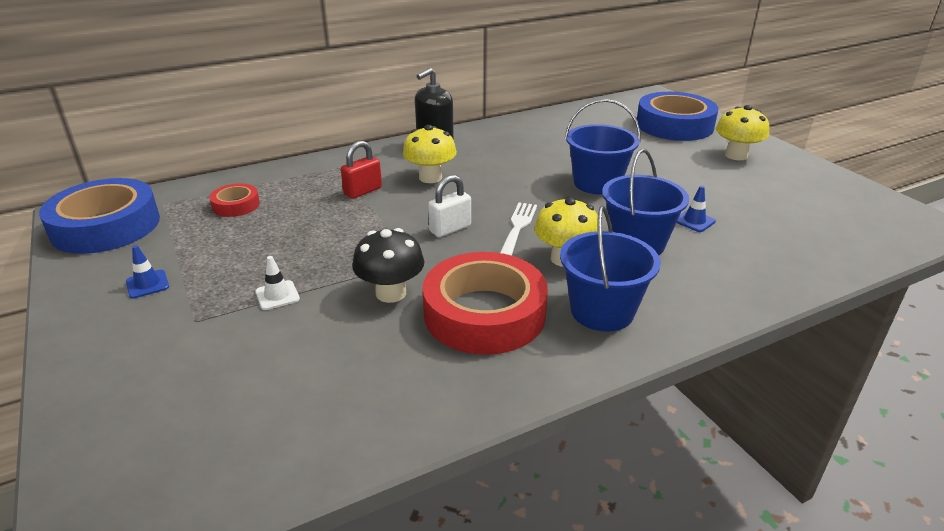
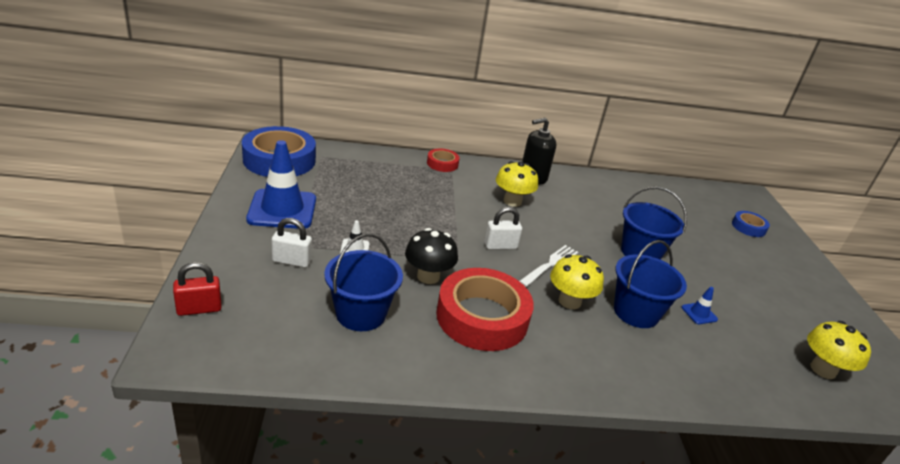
camera: 20 degrees right, 0 degrees up
(147, 284) = (282, 209): blue traffic cone -> blue traffic cone, size x2.41
(201, 343) = (292, 261): none -> white padlock
(236, 205) = (366, 174): red tape -> red tape (442, 164)
(363, 191) = (457, 194): red padlock -> red padlock (199, 309)
(602, 311) = (569, 351): blue bucket -> blue bucket (361, 314)
(674, 125) = (748, 227): blue tape -> blue tape, size x0.48
(736, 155) = (784, 273): yellow mushroom -> yellow mushroom (823, 369)

